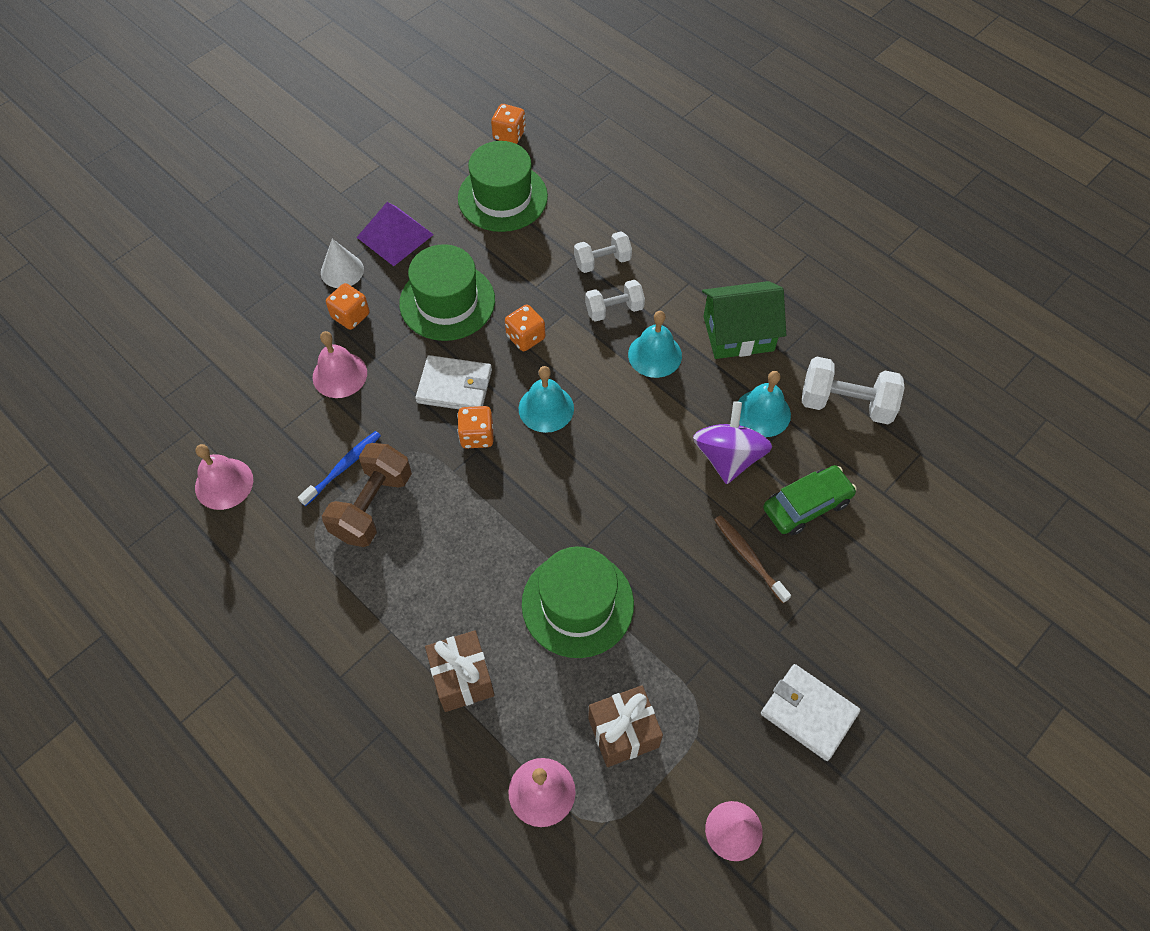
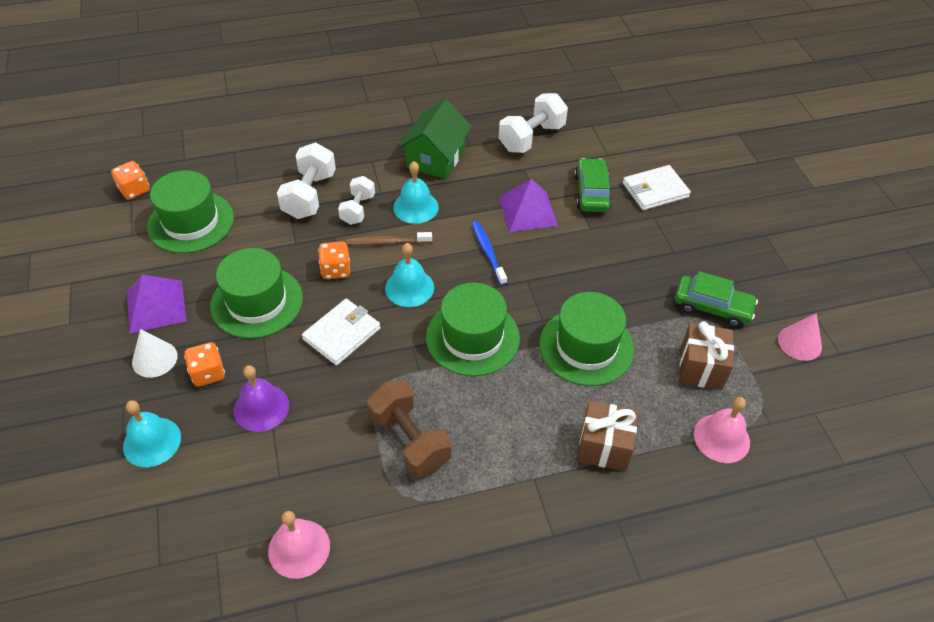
camera: 60 degrees left, 10 degrees down
(339, 375) = (261, 407): pink bell -> purple bell
(343, 467) = (356, 445): blue toothbrush -> blue toothbrush (488, 252)
(477, 436) = (399, 340): orange dice -> none
(521, 495) = (472, 337): none -> green hat
(602, 261) = (310, 195): white dumbbell -> white dumbbell, size x1.57
(722, 709) = (712, 307): none -> green car
(728, 457) = (528, 211): purple spinning top -> purple pyramid
(749, 557) = (610, 238): brown toothbrush -> brown toothbrush (387, 242)
(762, 413) = (507, 178): turquoise bell -> turquoise bell (152, 442)
(808, 713) = (738, 265): white wallet -> white wallet (655, 190)

